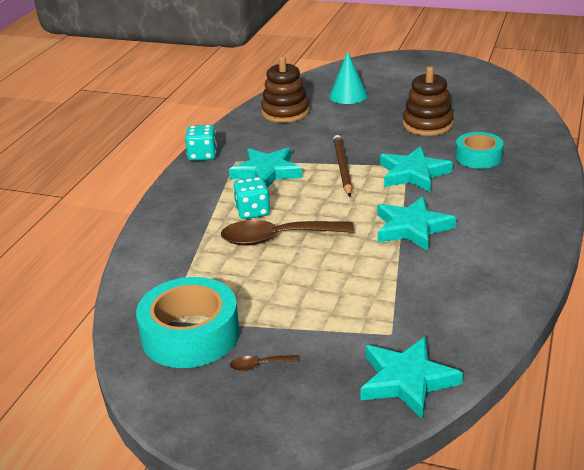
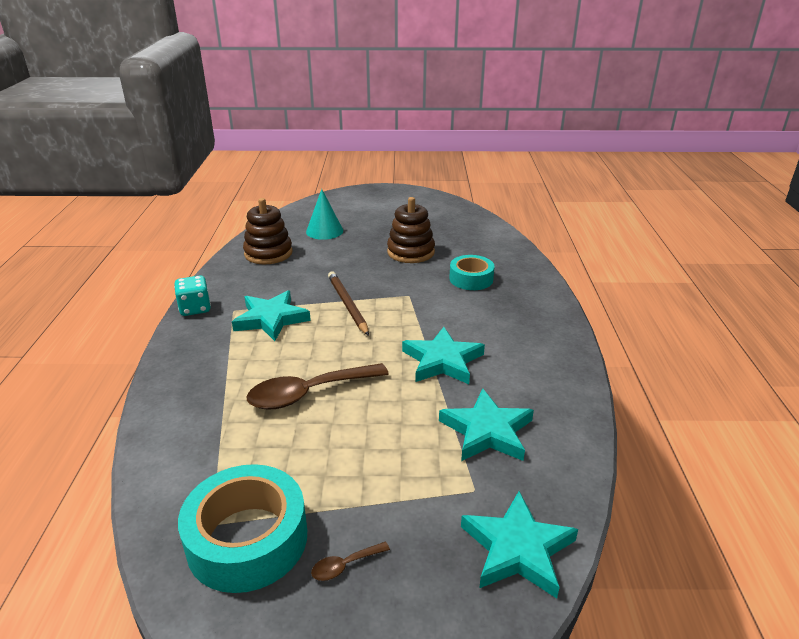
camera: 20 degrees left, 0 degrees up
(252, 212) = (271, 366): turquoise dice -> none
(413, 174) = (419, 303): turquoise star -> turquoise star (487, 431)

